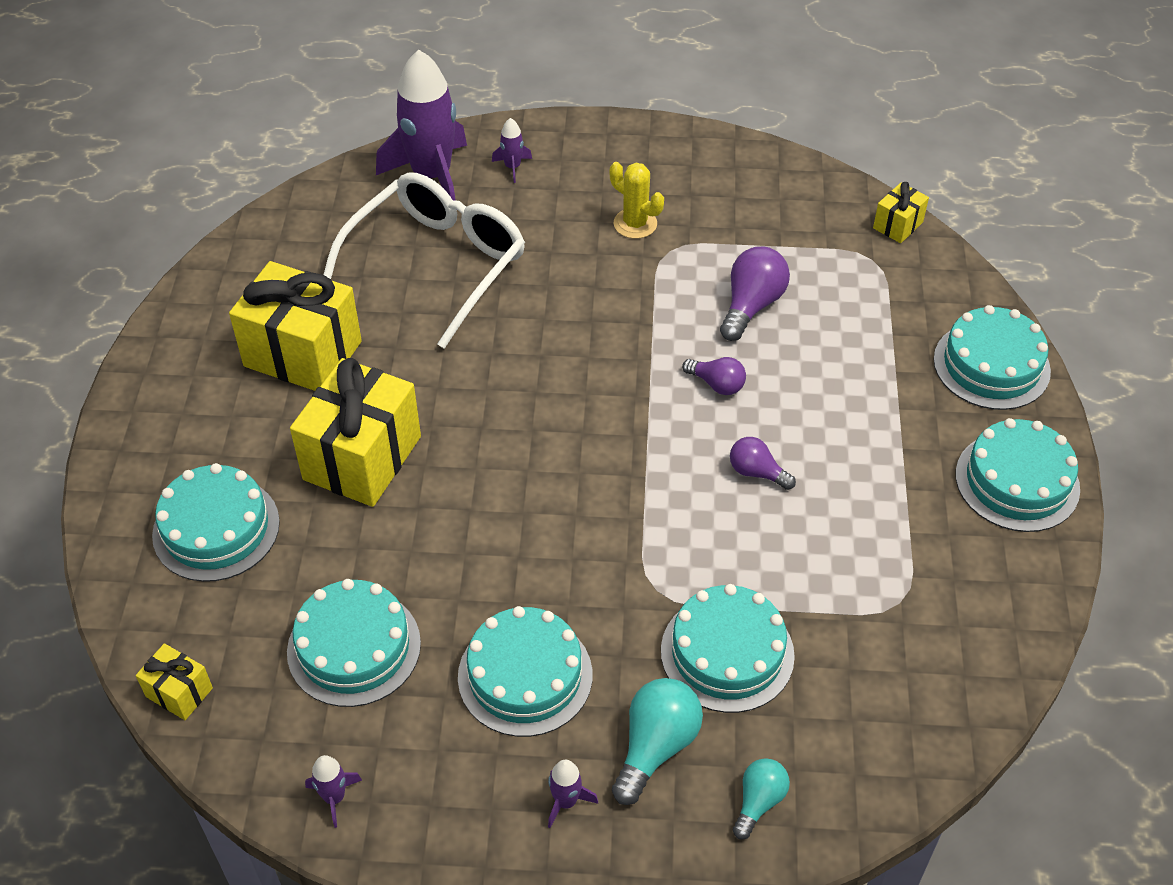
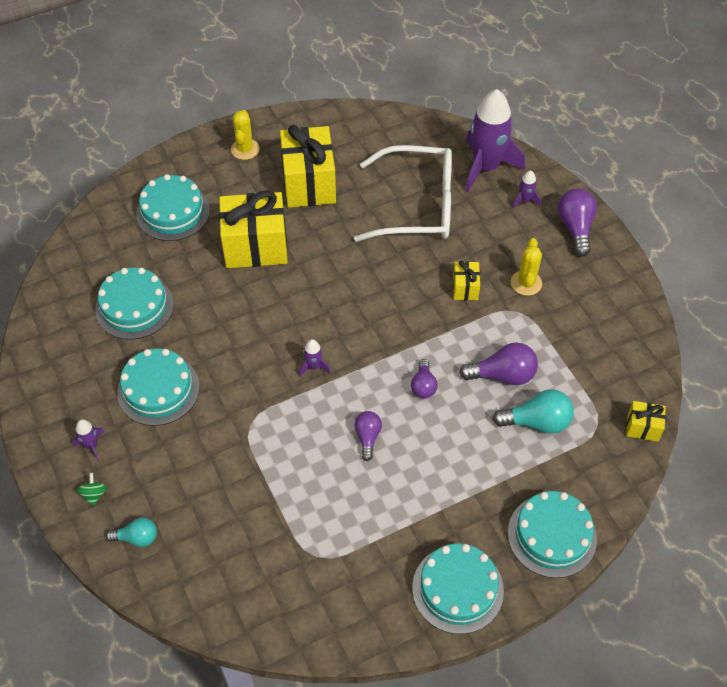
camera: 60 degrees right, 5 degrees up
(176, 396) = (245, 149): none -> yellow cactus
(179, 692) = (70, 252): yellow gift -> yellow gift (465, 288)
(334, 797) = (45, 345): purple rocket -> purple rocket (313, 367)
(589, 146) = (575, 228): none -> purple light bulb
(653, 830) = (94, 494): none -> green spinning top
(655, 746) = (146, 471): turquoise light bulb -> turquoise light bulb (537, 422)
(727, 653) = (227, 479): turquoise cake -> none

